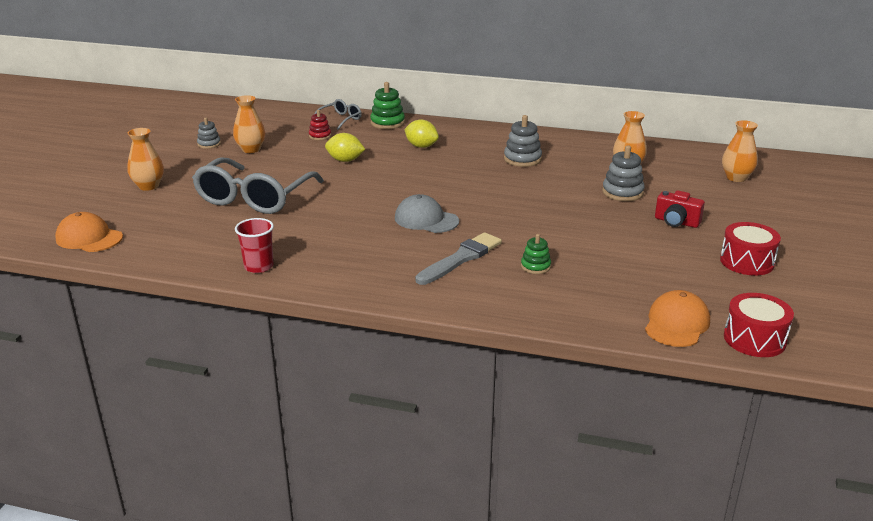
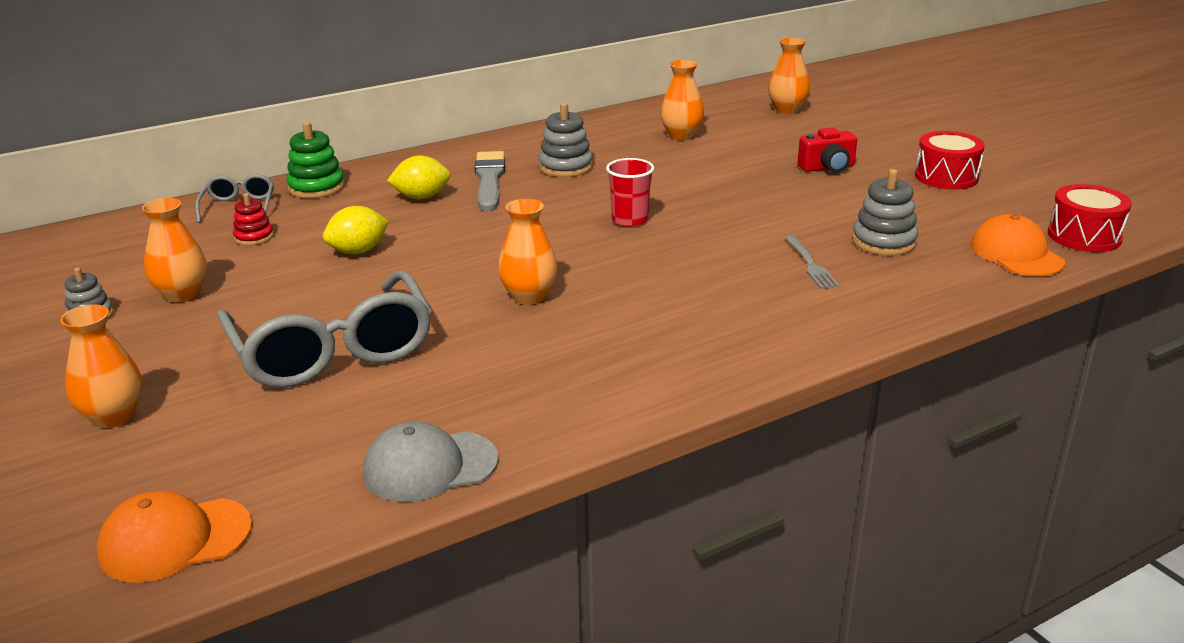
camera: 45 degrees left, 0 degrees up
(258, 266) = (532, 426): red cup -> red cup (630, 220)
(369, 214) = (529, 296): none -> orange vase
(426, 219) = (606, 272): grey cap -> grey cap (430, 466)
(461, 258) = (730, 293): grey brush -> grey brush (489, 180)
(535, 266) = (810, 264): green stacking toy -> grey fork
(622, 192) = (728, 160): grey stacking toy -> grey stacking toy (883, 242)

